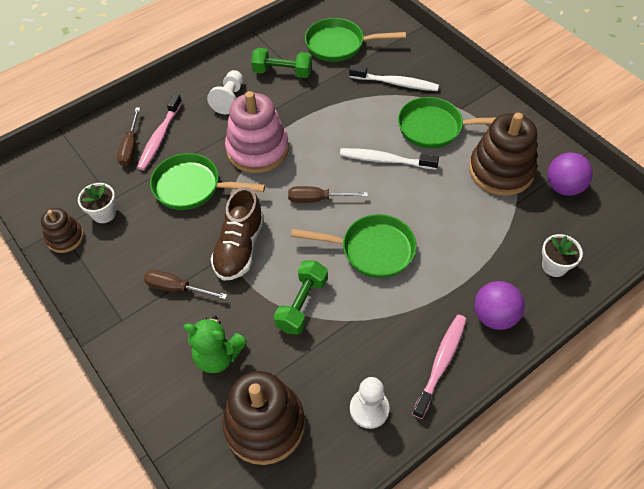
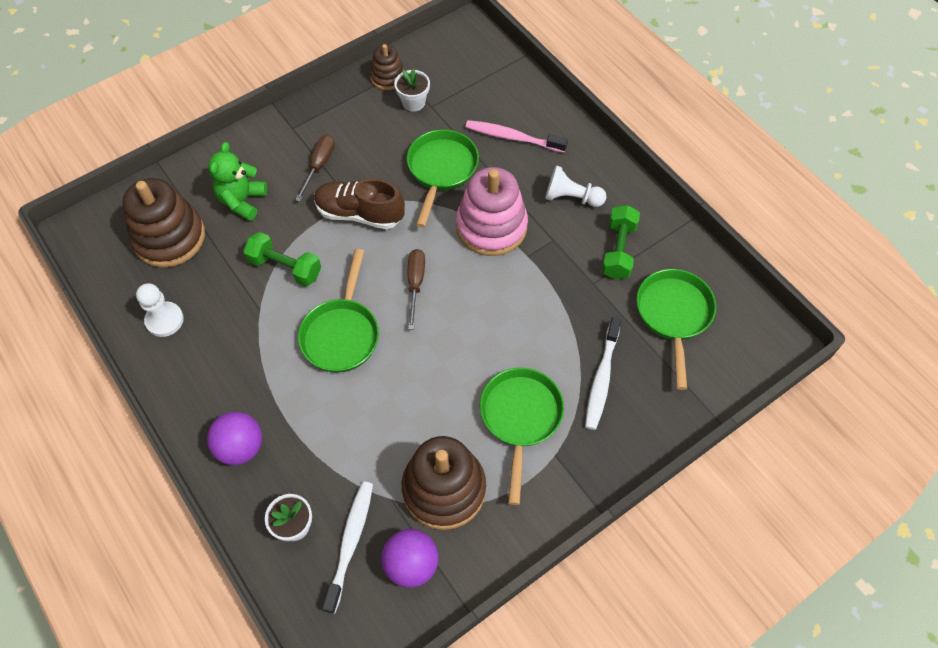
camera: 90 degrees right, 5 degrees up
(131, 147) = (499, 114): brown screwdriver -> none
(385, 160) = (469, 356): white toothbrush -> white toothbrush (350, 542)
(441, 363) = (197, 387): pink toothbrush -> none

